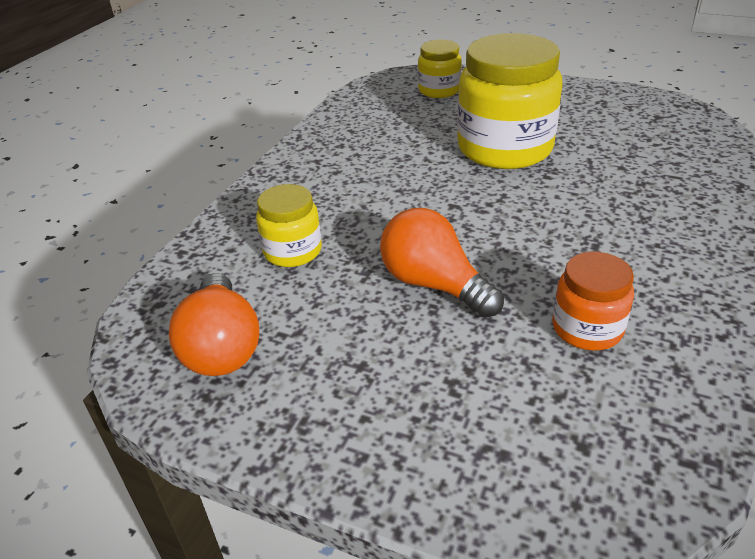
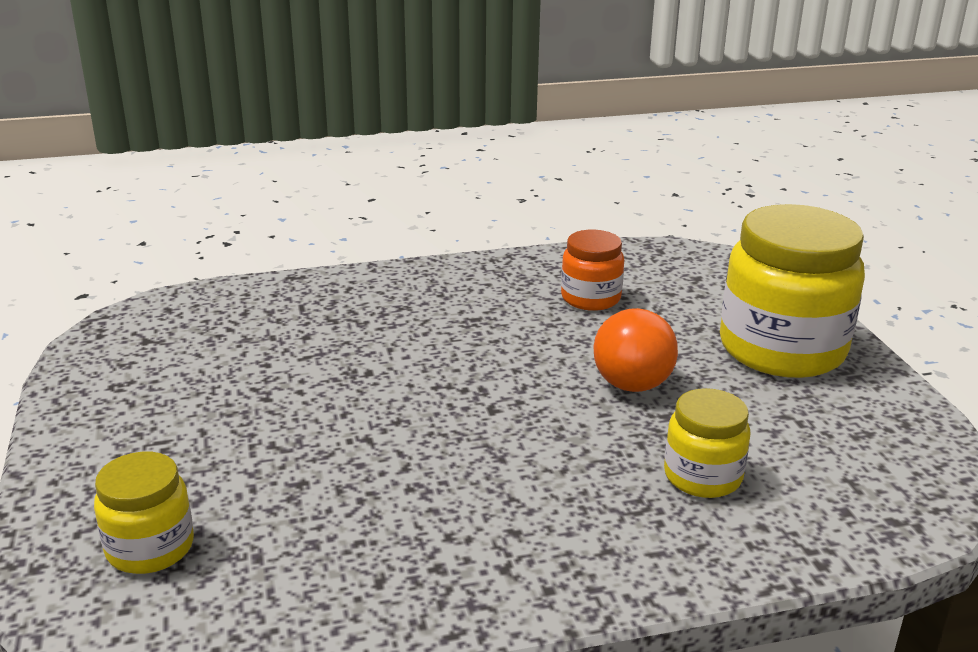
camera: 130 degrees left, 10 degrees down
(222, 346) = (861, 445): orange light bulb -> none
(504, 148) = (323, 417): yellow jar -> yellow jar (782, 349)

